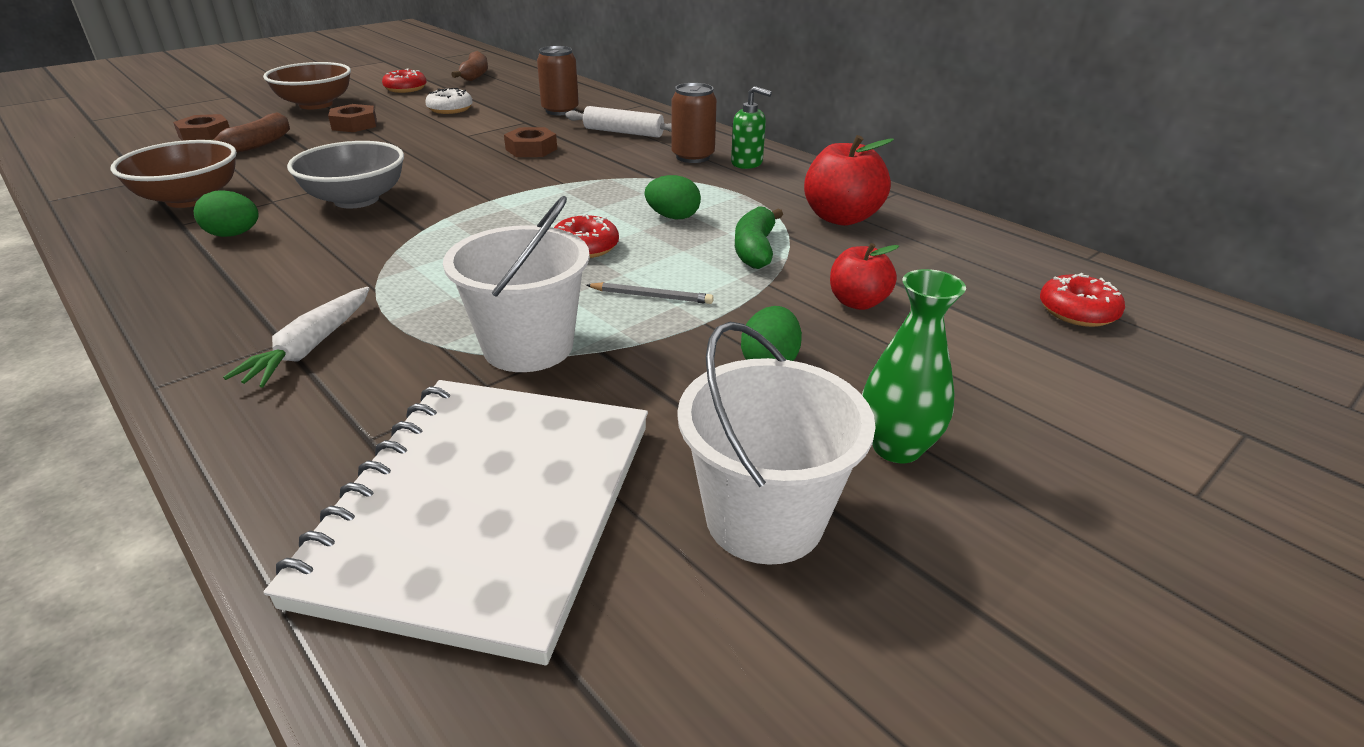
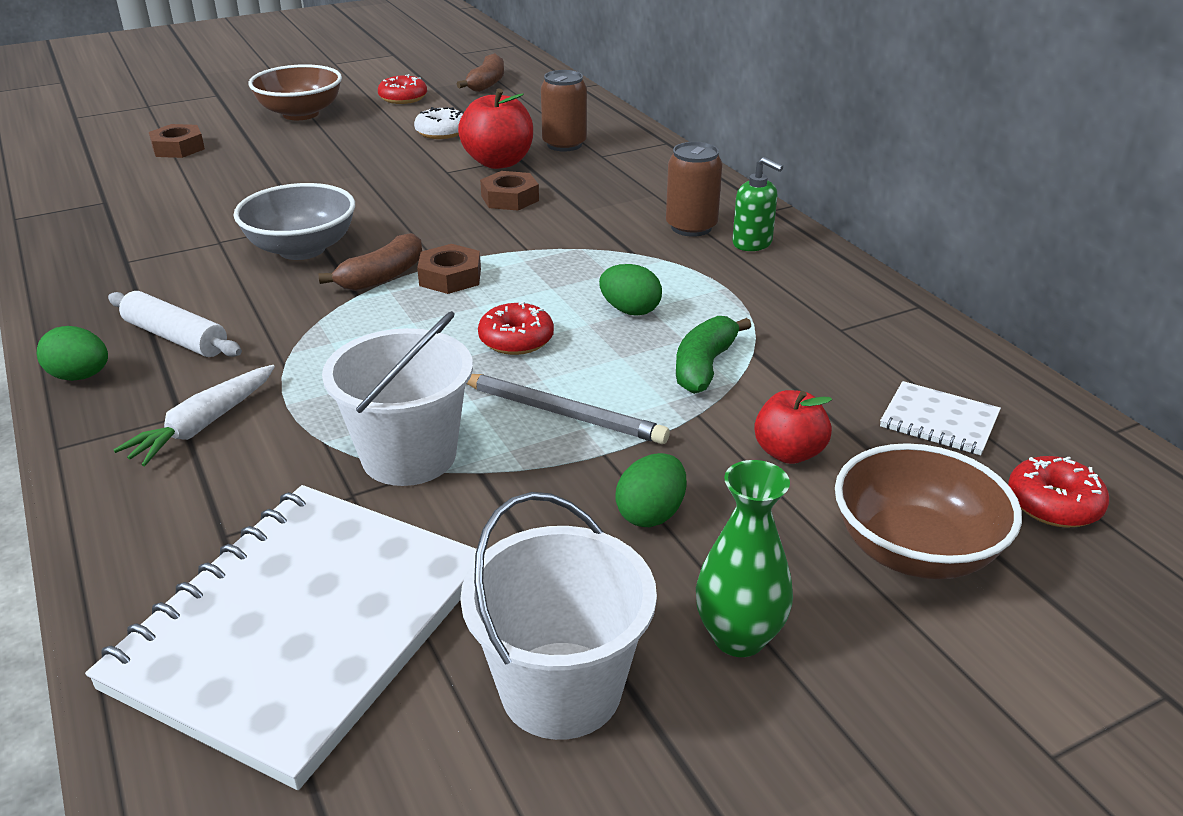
camera: 15 degrees right, 0 degrees up
(190, 199) = (142, 230): brown bowl -> brown bowl (914, 550)
(234, 235) = (171, 280): green egg -> green egg (80, 376)
(258, 144) = (227, 165): brown banana -> brown banana (382, 277)
(354, 125) = (332, 146): brown nut -> brown nut (450, 277)
(623, 132) = (625, 183): white rolling pin -> white rolling pin (176, 337)
(651, 296) = (561, 413): grey pencil -> grey pencil, size x1.67
(841, 218) = (829, 335): red apple -> red apple (498, 162)
(959, 266) = (939, 421): none -> white notebook

